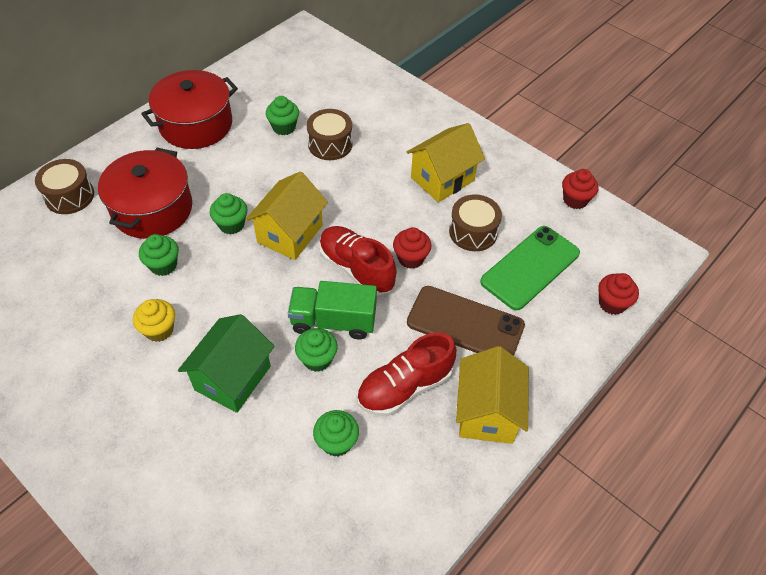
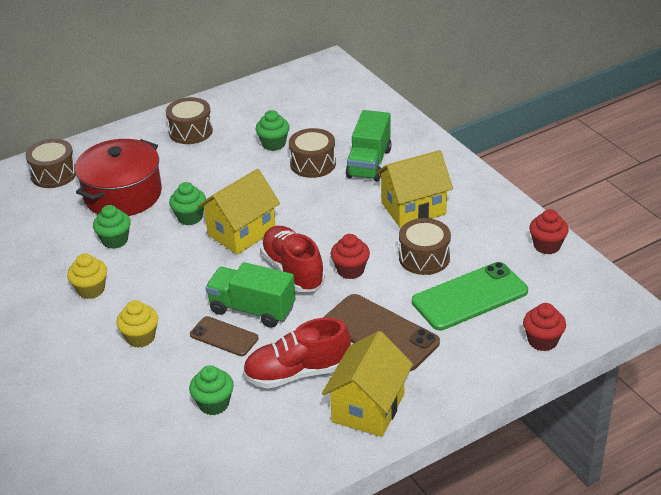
camera: 20 degrees right, 15 degrees down
(196, 124) = (190, 131): red pot -> brown drum
(232, 378) = (140, 337): green house -> yellow cupcake
(317, 359) = (224, 336): green cupcake -> brown phone
(382, 136) = (369, 163): none -> green truck

